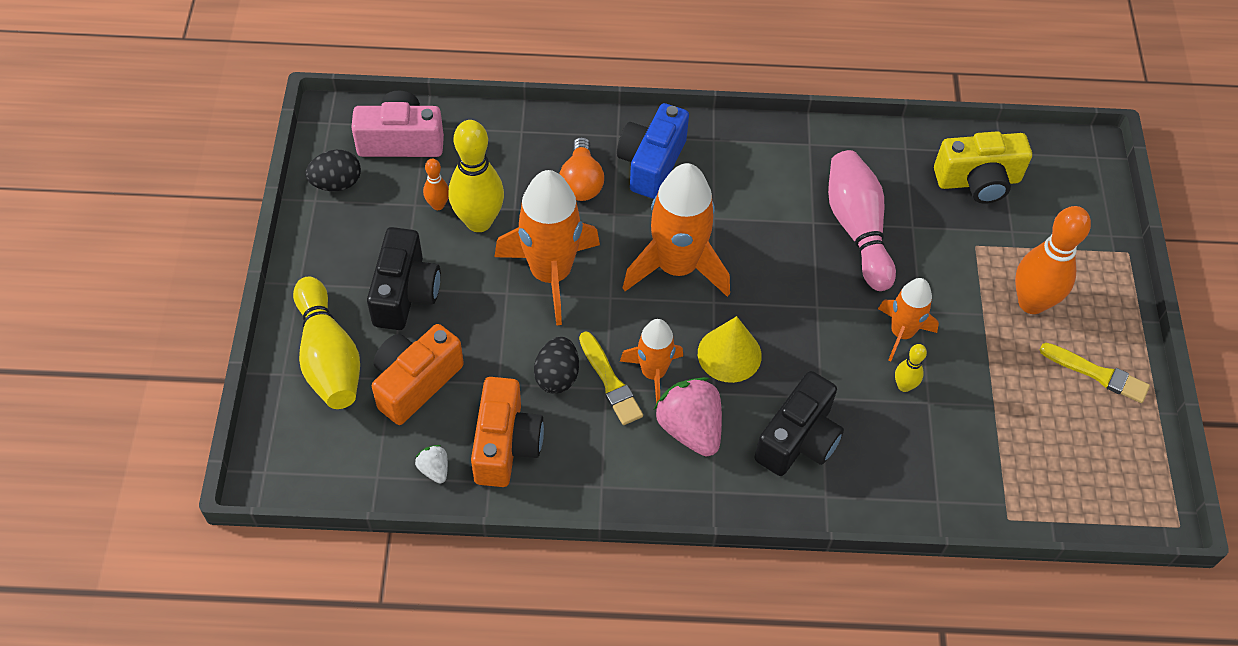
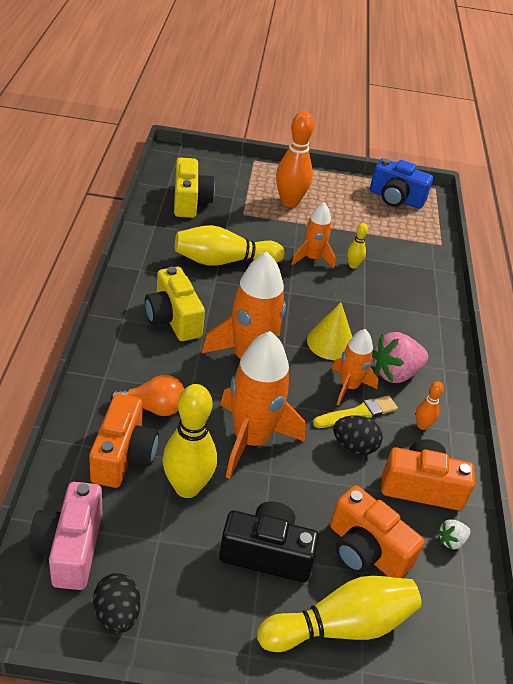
camera: 90 degrees left, 15 degrees down
(438, 205) = (162, 519): orange bowling pin -> orange bowling pin (422, 425)
(512, 165) = (123, 456): none -> orange camera
(651, 163) = (141, 359): blue camera -> blue camera (395, 198)
(727, 186) = (173, 319): none -> yellow camera
(798, 439) = (398, 320): black camera -> none
(857, 229) = (224, 261): pink bowling pin -> yellow bowling pin
(1097, 374) = (340, 191): yellow brush -> none

